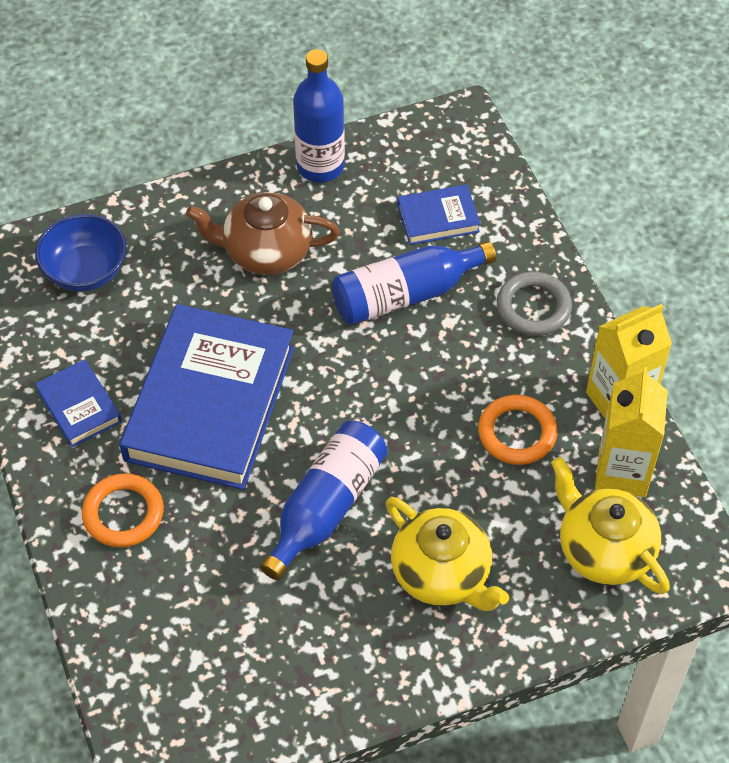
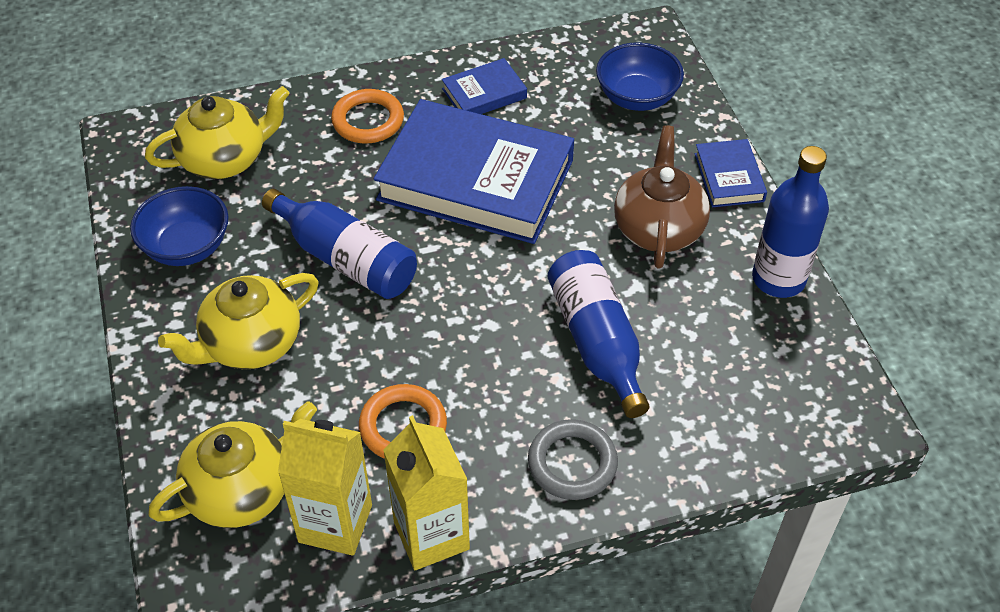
camera: 95 degrees right, 5 degrees down
(188, 649) = (225, 159): none -> yellow teapot
(322, 661) = (187, 247): none -> blue bowl
(438, 218) = (705, 382): blue book -> blue book (729, 177)

